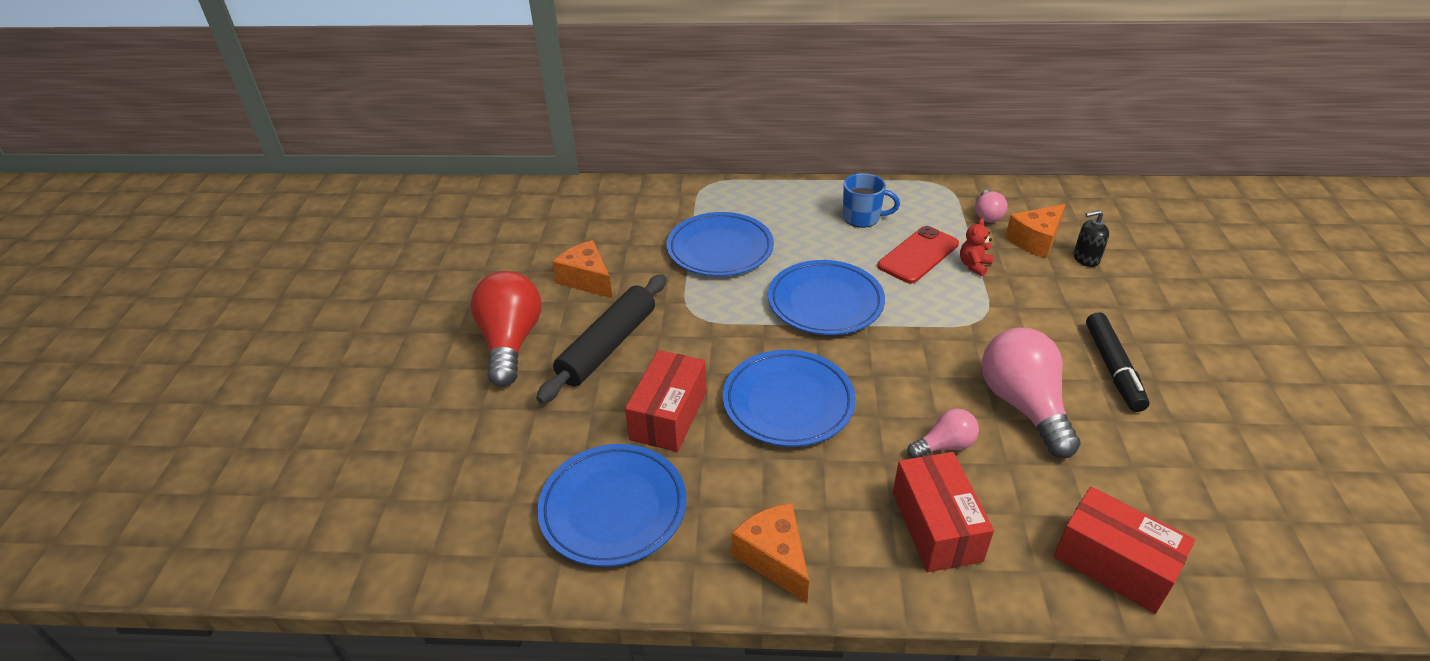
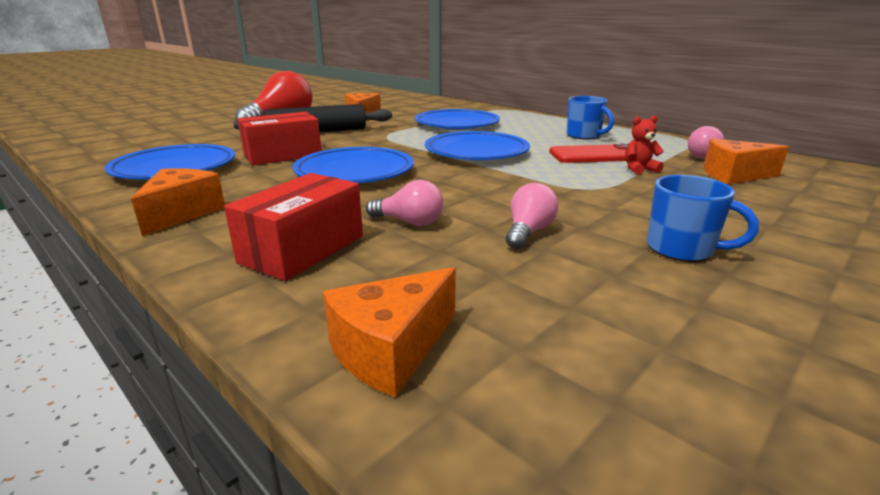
camera: 40 degrees right, 15 degrees down
(1023, 405) = (528, 232): pink light bulb -> pink light bulb, size x0.52
(1085, 258) = (779, 195): black soap dispenser -> none
(1112, 368) = (682, 249): black marker -> blue mug
(1114, 564) = (391, 350): red box -> orange cheese

